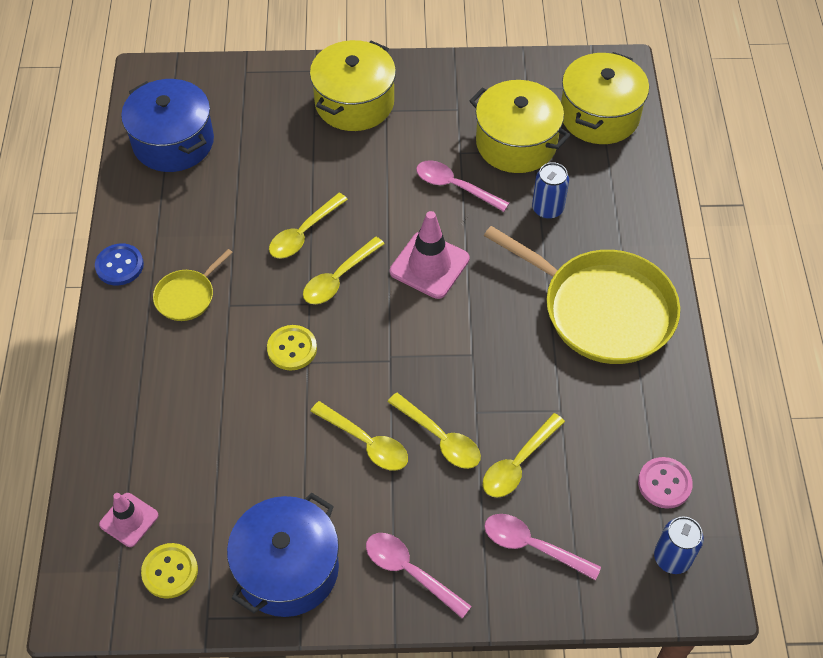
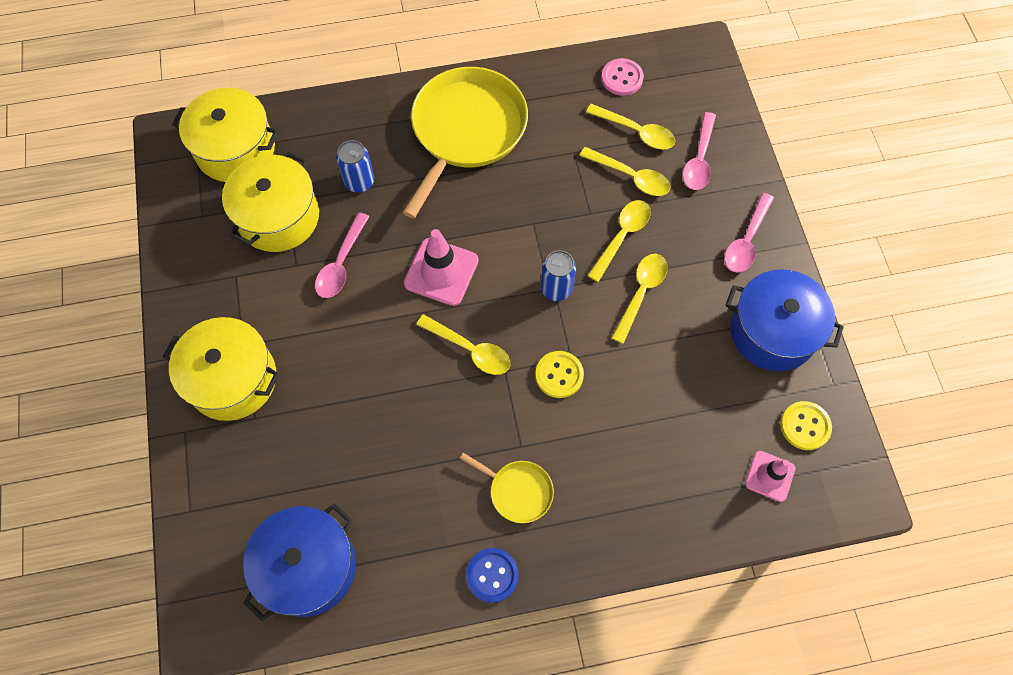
camera: 100 degrees left, 10 degrees up
(304, 233) = (420, 394): yellow spoon -> yellow spoon (636, 131)
(672, 558) = (682, 70): blue can -> blue can (556, 288)

